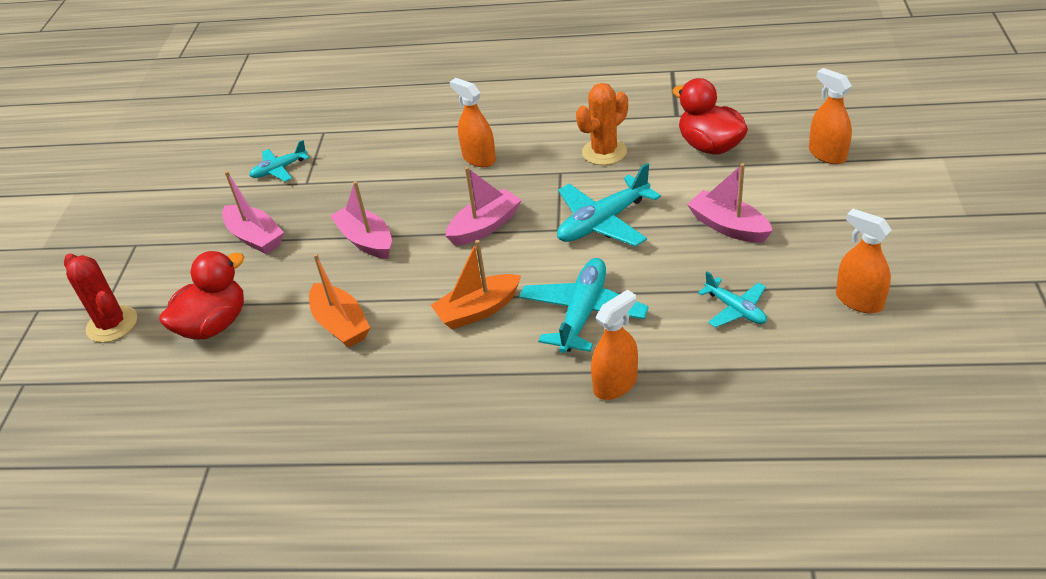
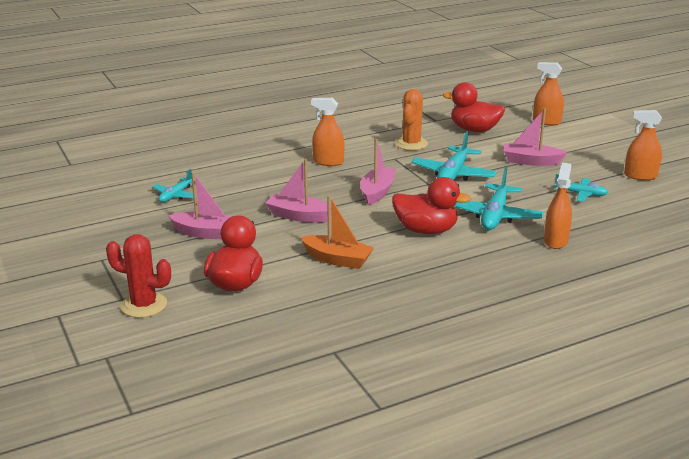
camera: 35 degrees left, 15 degrees down
(478, 310) = (426, 230): orange boat -> red duck
(582, 313) = (495, 216): turquoise plane -> turquoise plane turned 150 degrees counterclockwise

